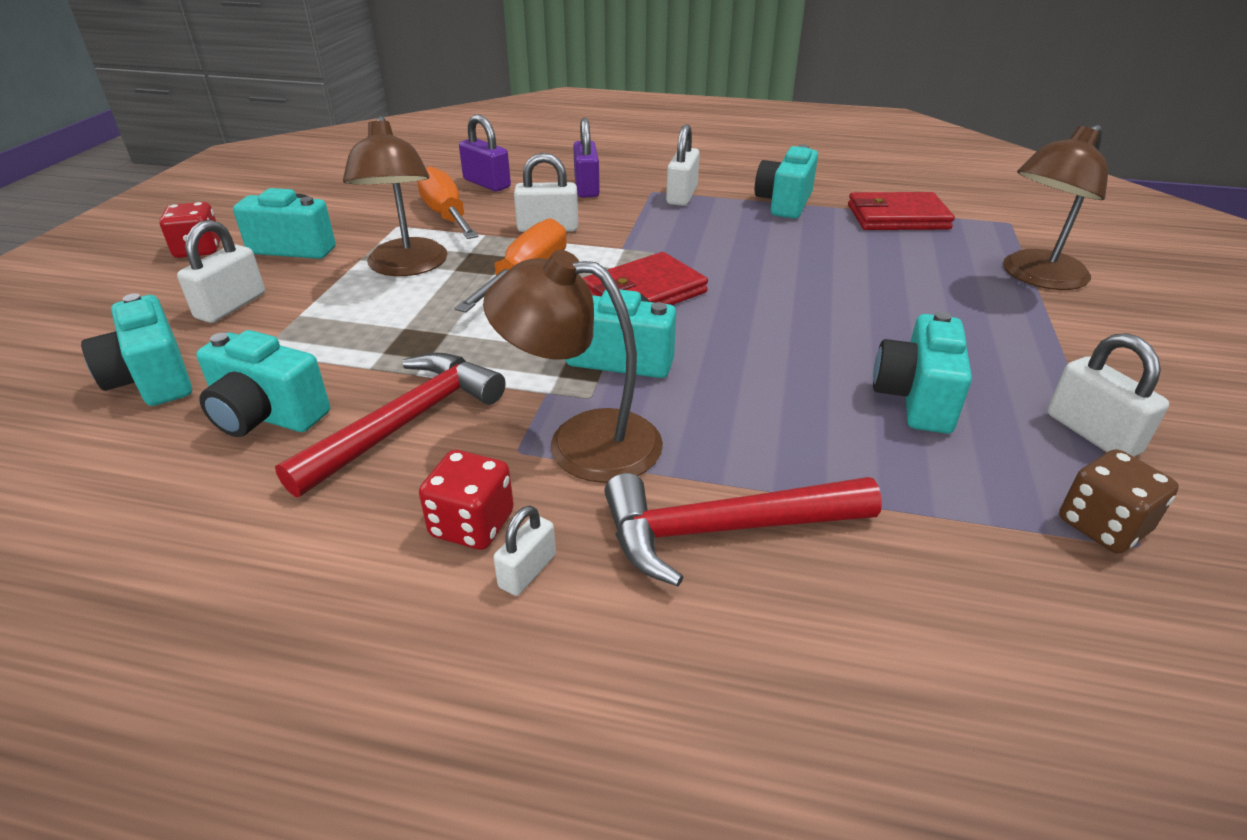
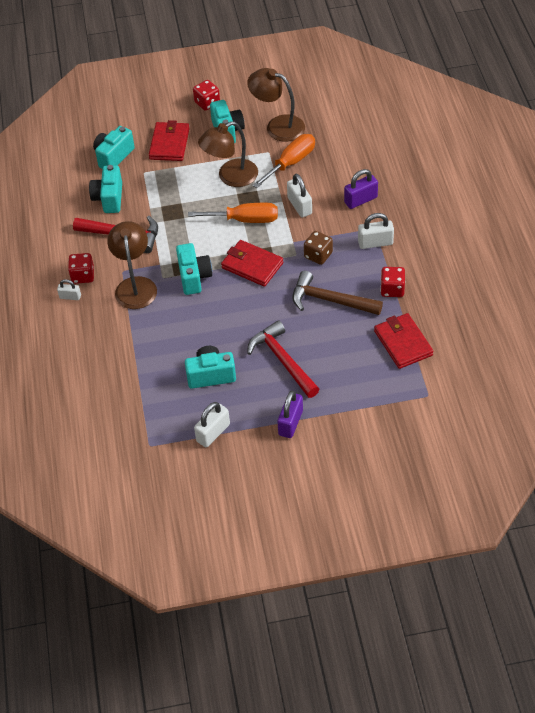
camera: 70 degrees right, 15 degrees up
(231, 306) = (169, 144): white padlock -> red wallet
(487, 183) = (340, 158): purple padlock -> purple padlock (290, 423)
(722, 530) = (107, 336): red hammer -> red hammer (282, 360)
(777, 247) = (330, 300): none -> brown hammer
(784, 203) = (392, 289): turquoise camera -> red dice
(1036, 277) = (354, 410): brown lamp -> brown lamp (278, 126)
(1102, 526) = (155, 435): brown dice -> brown dice (318, 255)

